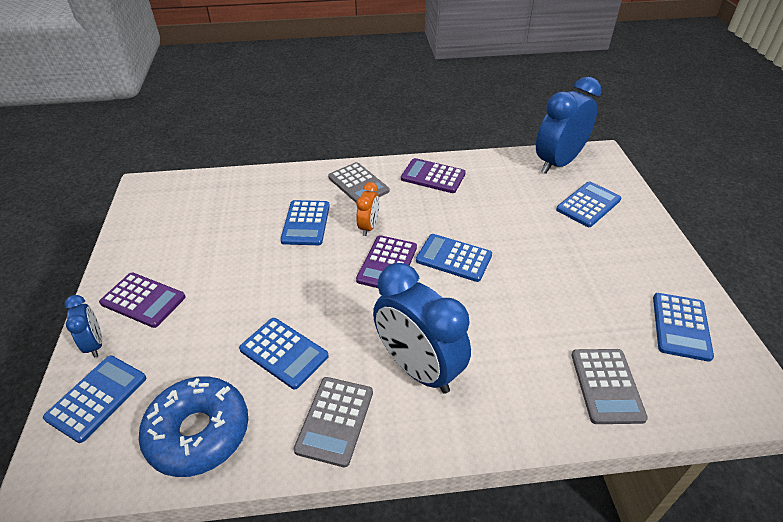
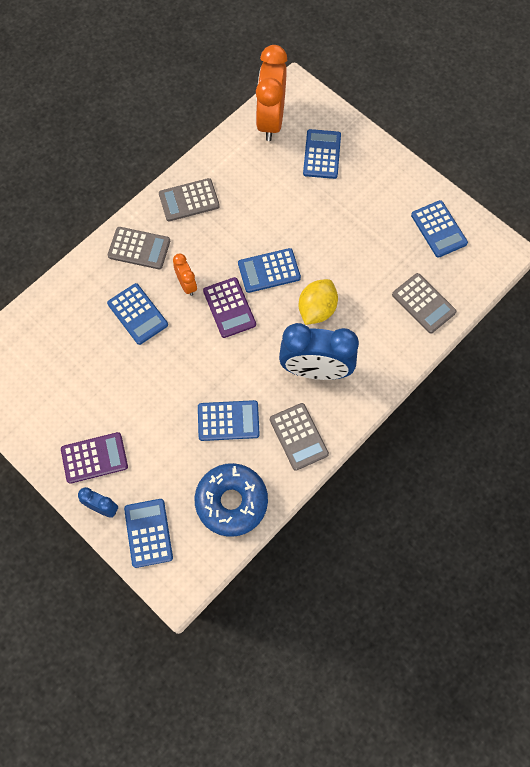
camera: 40 degrees left, 25 degrees up
(433, 176) = (189, 200): purple calculator -> grey calculator
(472, 316) = (317, 309): none -> yellow lemon
(558, 163) = (271, 120): blue clock -> orange clock

